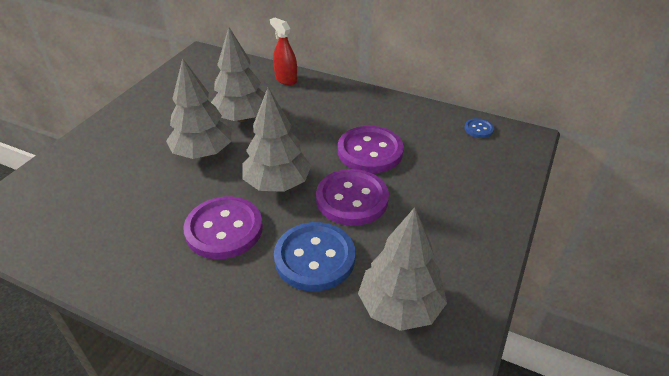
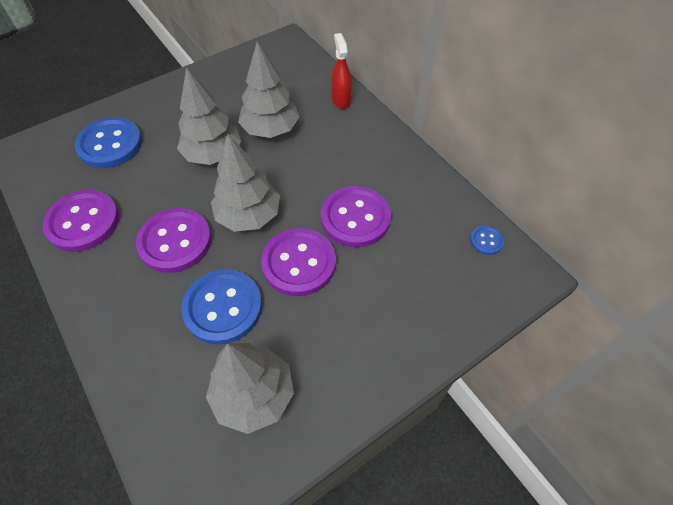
camera: 30 degrees right, 15 degrees up
(86, 181) = (110, 144): none -> blue button
(110, 253) = (83, 222): none -> purple button

